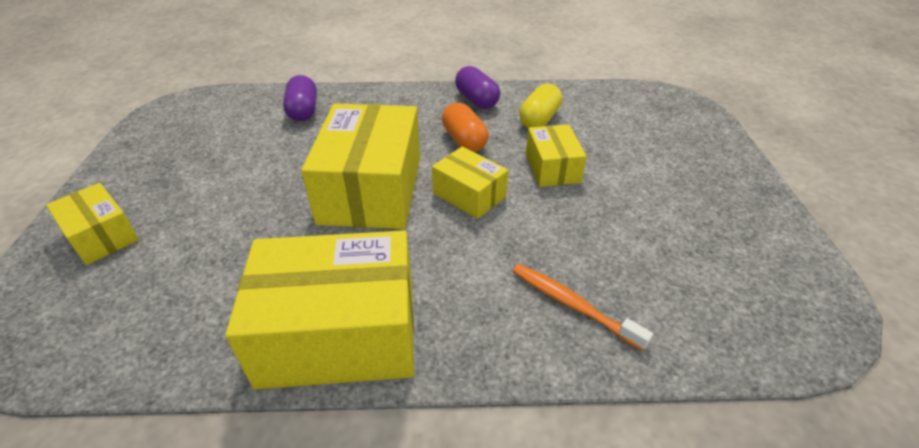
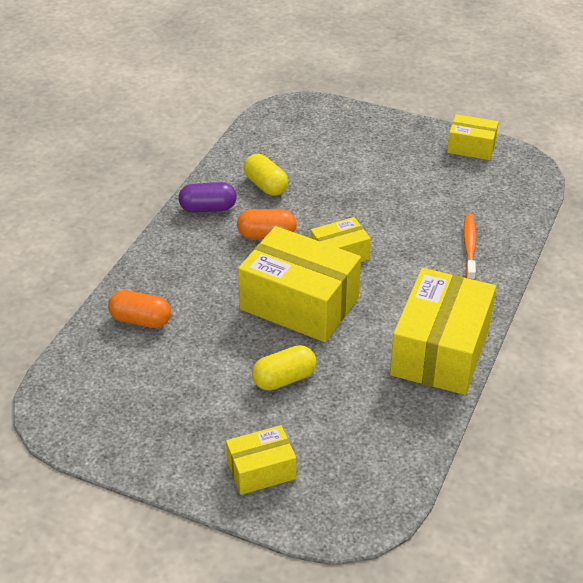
camera: 65 degrees left, 0 degrees up
(246, 212) = (284, 379): none -> yellow capsule
(303, 111) = (140, 320): purple capsule -> orange capsule
(552, 168) = (334, 204): yellow box -> yellow box (471, 147)
(572, 305) = (469, 247): orange toothbrush -> orange toothbrush turned 120 degrees clockwise

